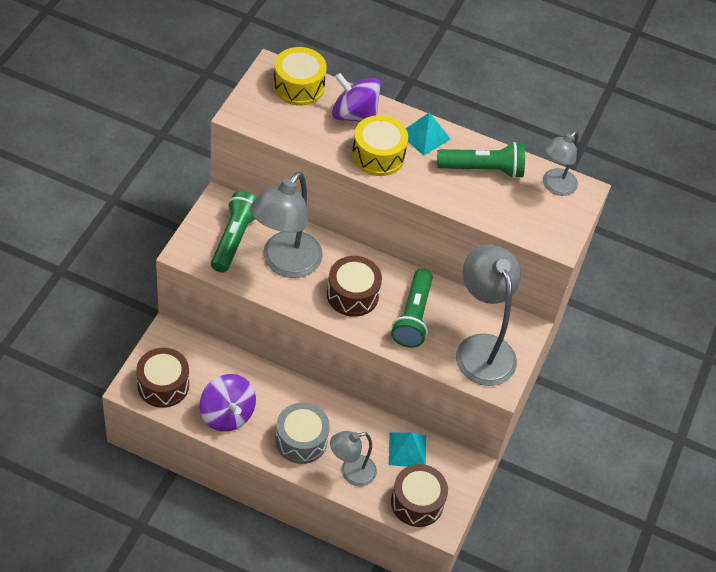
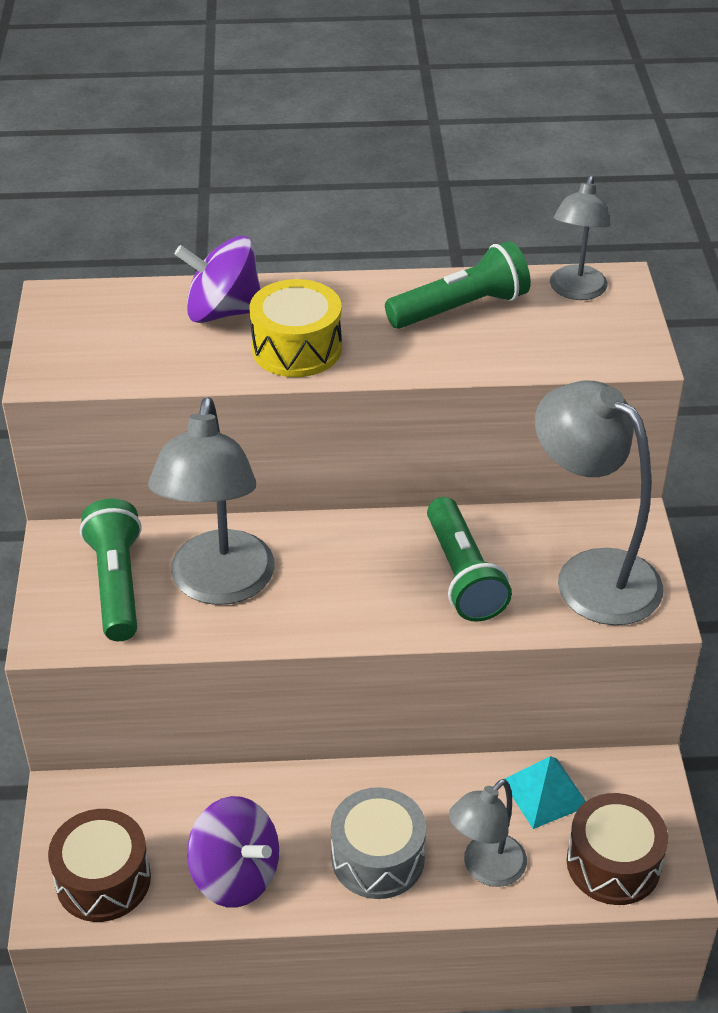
camera: 20 degrees left, 10 degrees down
(299, 86) = (113, 307): yellow drum -> none
(352, 295) = (352, 584): brown drum -> none
(424, 136) = (346, 299): turquoise pyramid -> none

